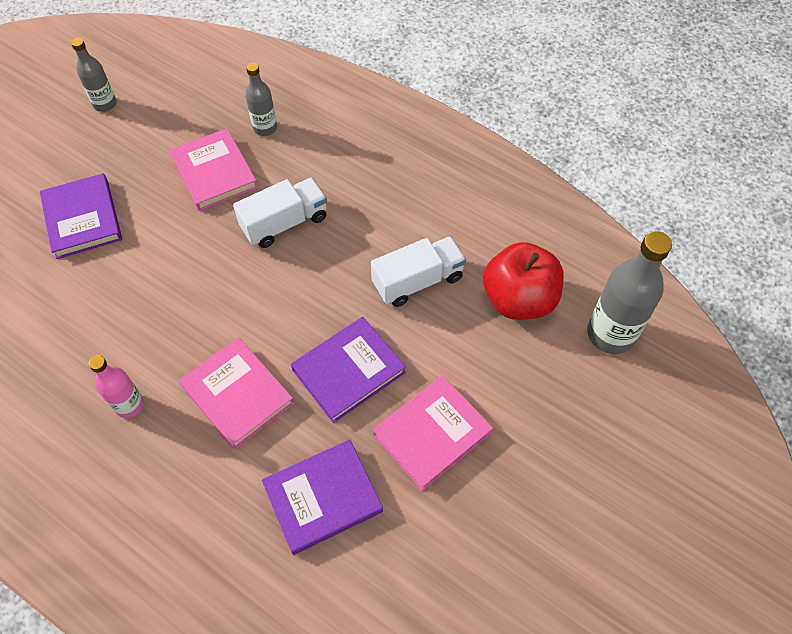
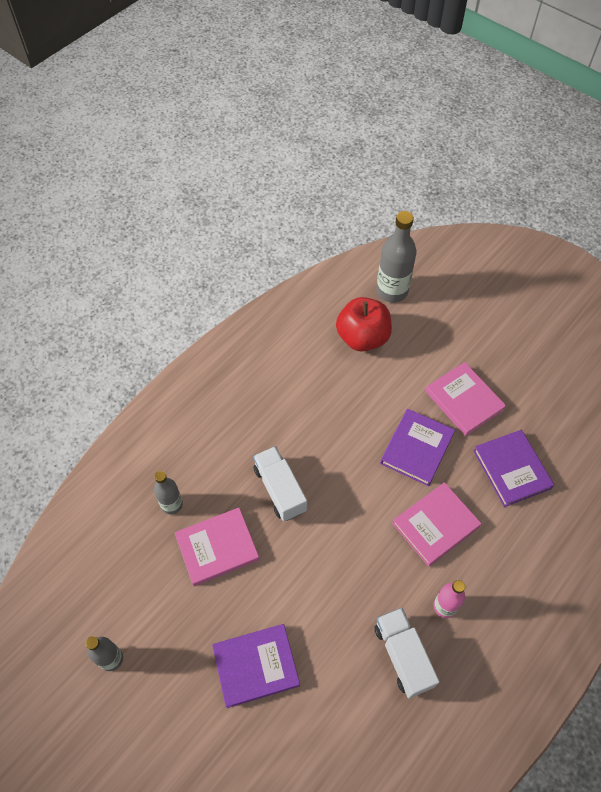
camera: 85 degrees left, 0 degrees up
(348, 371) = (417, 448): purple book -> purple book turned 60 degrees clockwise
(418, 281) = (343, 398): white truck -> white truck (403, 656)

